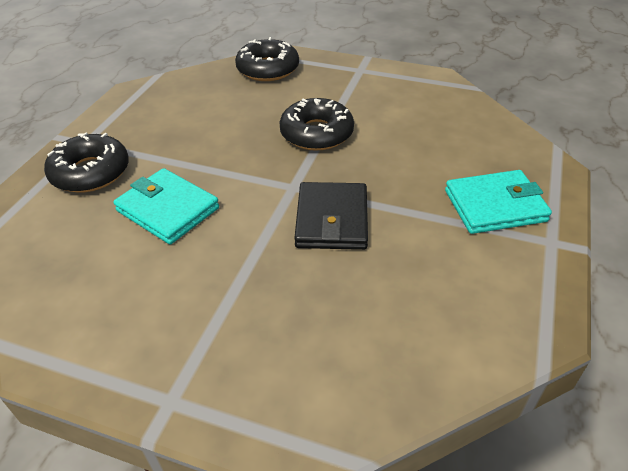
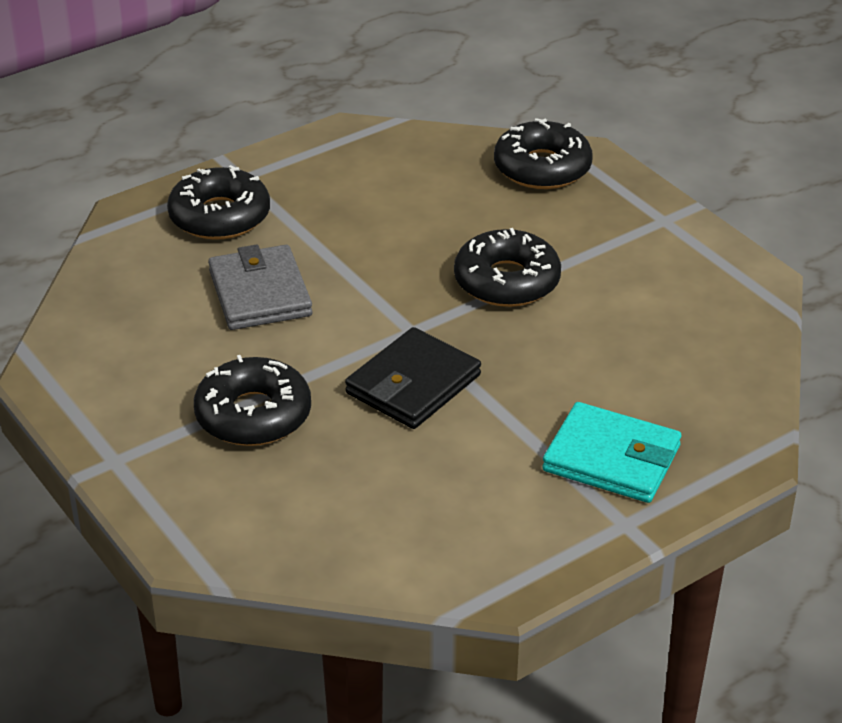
camera: 35 degrees right, 5 degrees down
(168, 209) = (260, 293): turquoise wallet -> grey wallet
(247, 298) = (253, 415): none -> black donut

